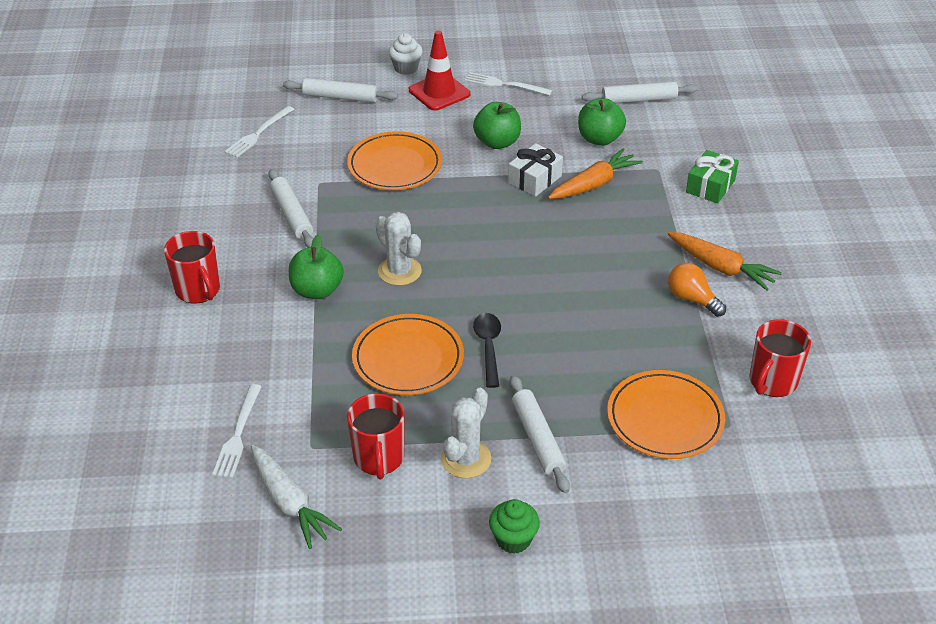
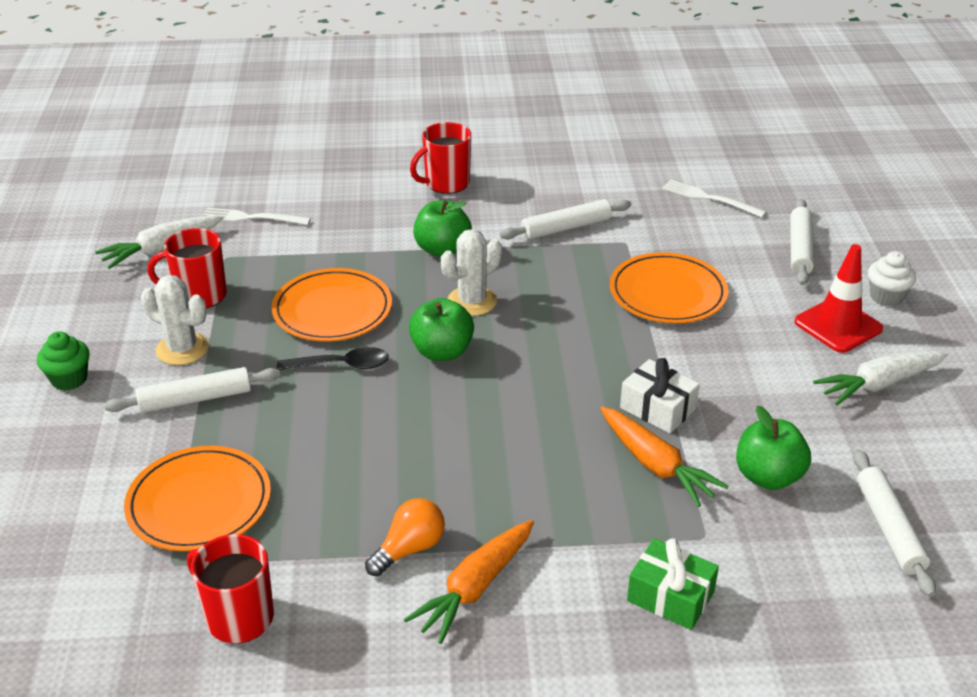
camera: 90 degrees right, 5 degrees down
(497, 142) = (735, 376): green apple -> green apple (442, 352)
(504, 84) = (879, 384): white fork -> white carrot

